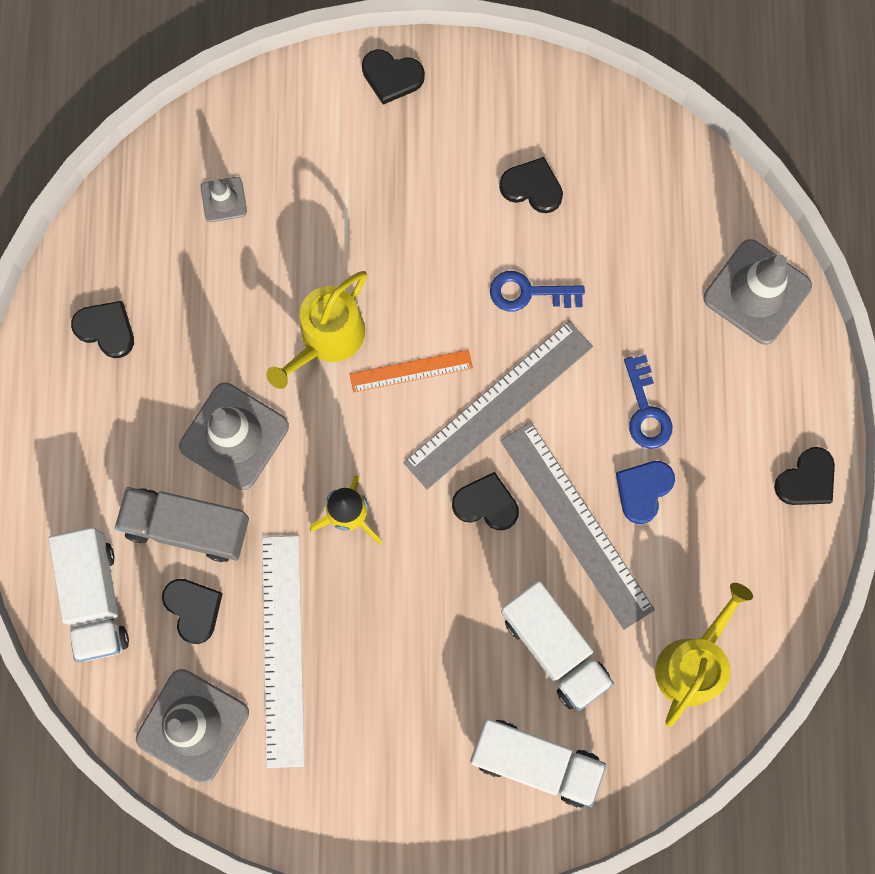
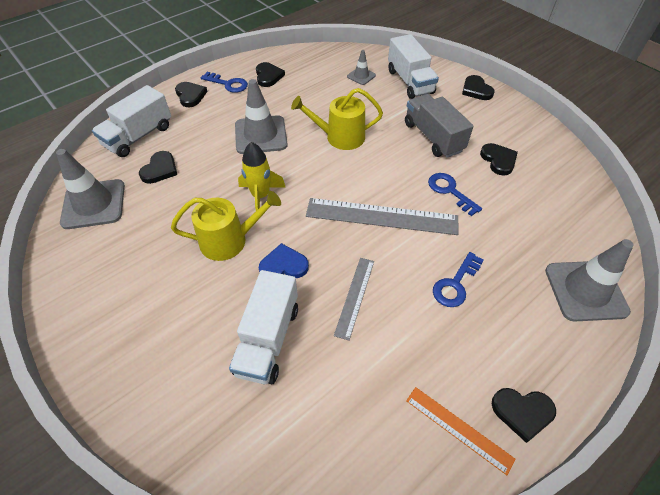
camera: 50 degrees right, 25 degrees down
(74, 400) = (228, 84): none -> blue key
(187, 527) = (201, 145): grey truck -> grey truck (433, 137)
(282, 650) = (164, 213): white ruler -> none
(411, 371) = (358, 173): orange ruler -> orange ruler (458, 429)
(486, 504) = (323, 246): black heart -> black heart (190, 95)
(535, 762) = (181, 383): white truck -> white truck (410, 82)
(576, 524) = (355, 296): grey ruler -> grey ruler, size x0.55
(643, 490) = (410, 317): blue heart -> blue heart (283, 265)
(693, 663) = (329, 435): yellow watering can -> yellow watering can (229, 240)

